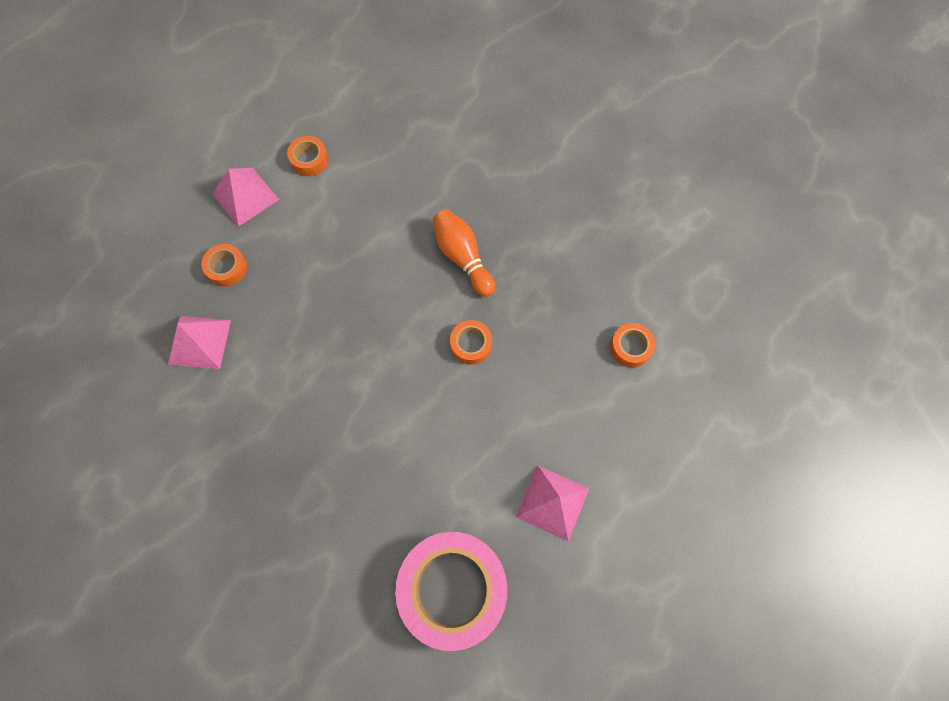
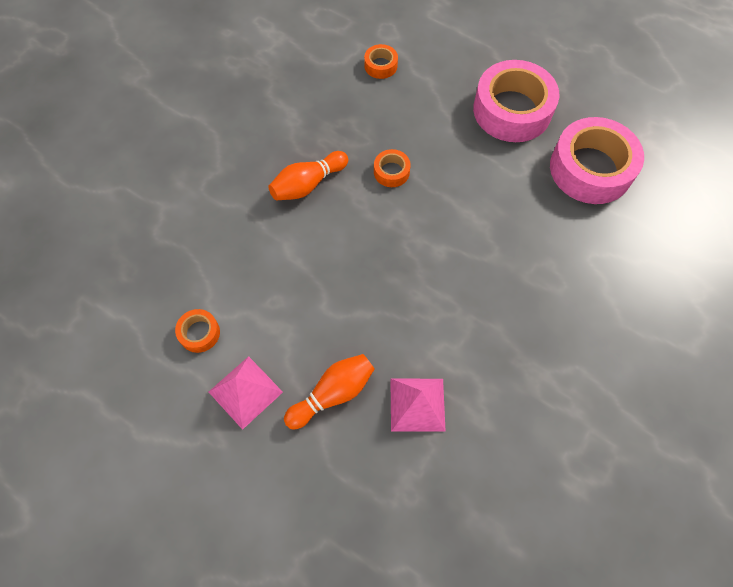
camera: 95 degrees left, 5 degrees down
(227, 268) = (333, 394): orange tape -> orange bowling pin
(552, 502) = (512, 110): pink pyramid -> pink tape

